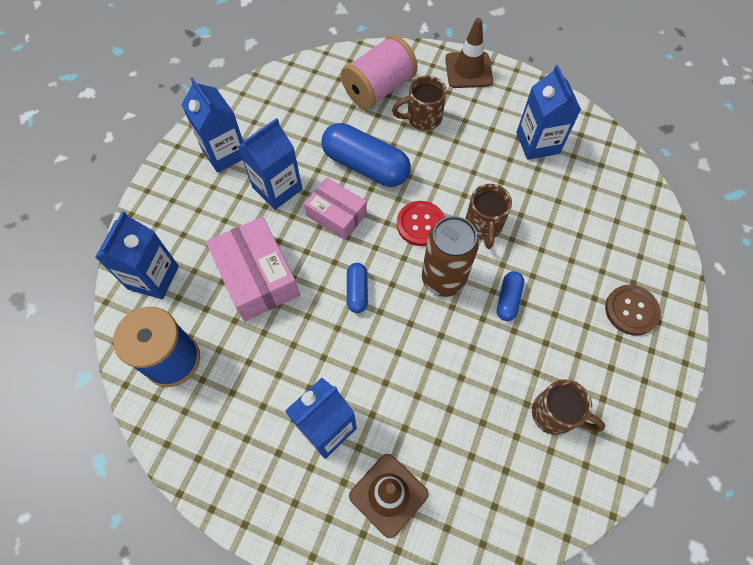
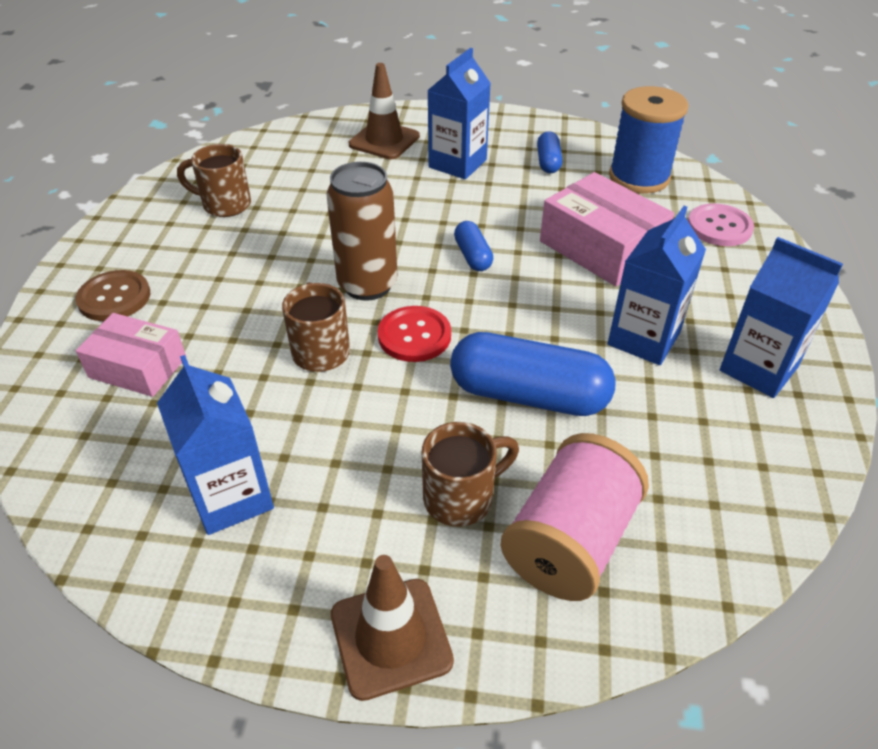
camera: 165 degrees right, 20 degrees down
(153, 277) = (719, 227): blue carton -> pink button
(336, 215) = (539, 324): pink box -> pink box (138, 367)
(508, 299) = (279, 280): blue capsule -> blue capsule (548, 162)

